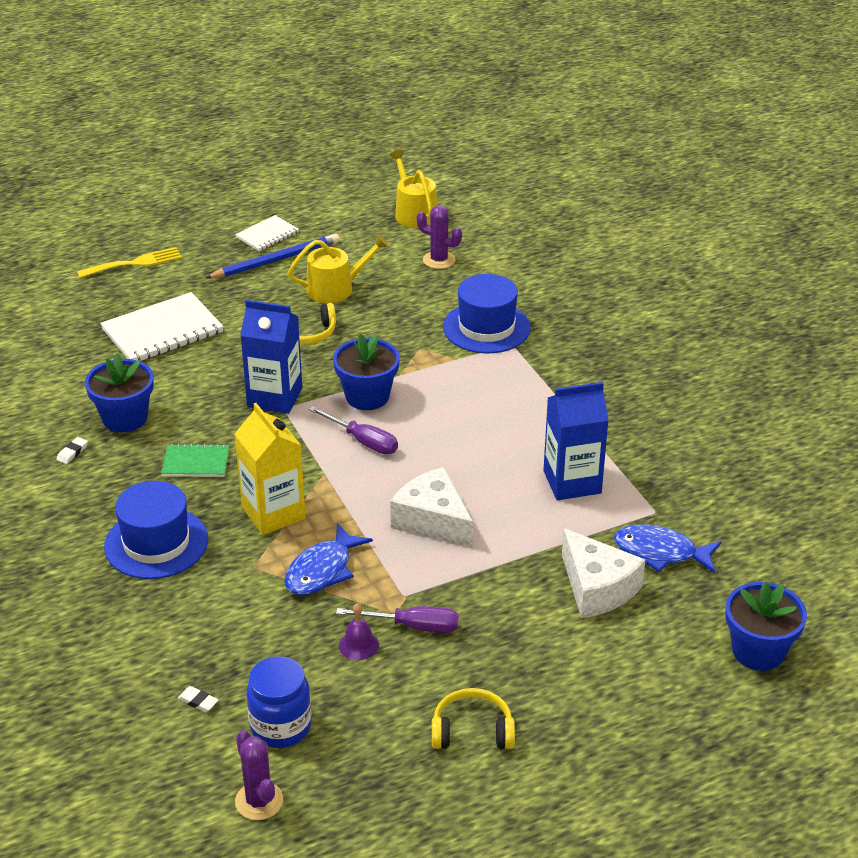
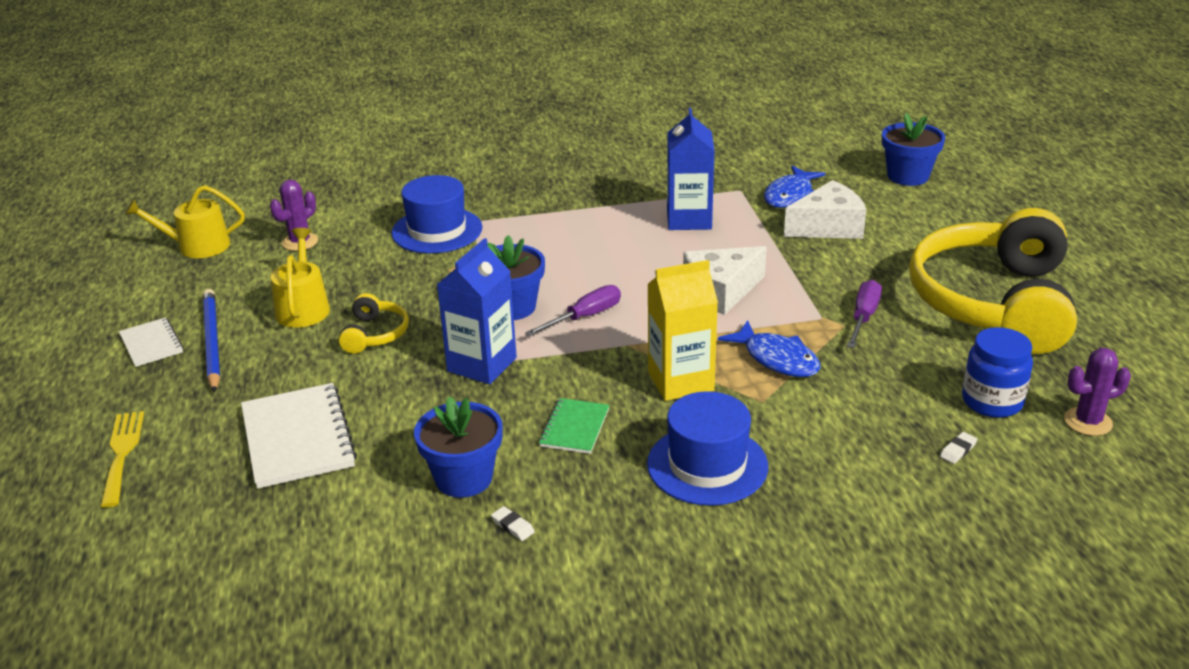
camera: 75 degrees left, 5 degrees down
(358, 645) = (885, 348): purple bell -> none
(472, 731) = (994, 303): yellow headphones -> yellow headphones, size x2.50

